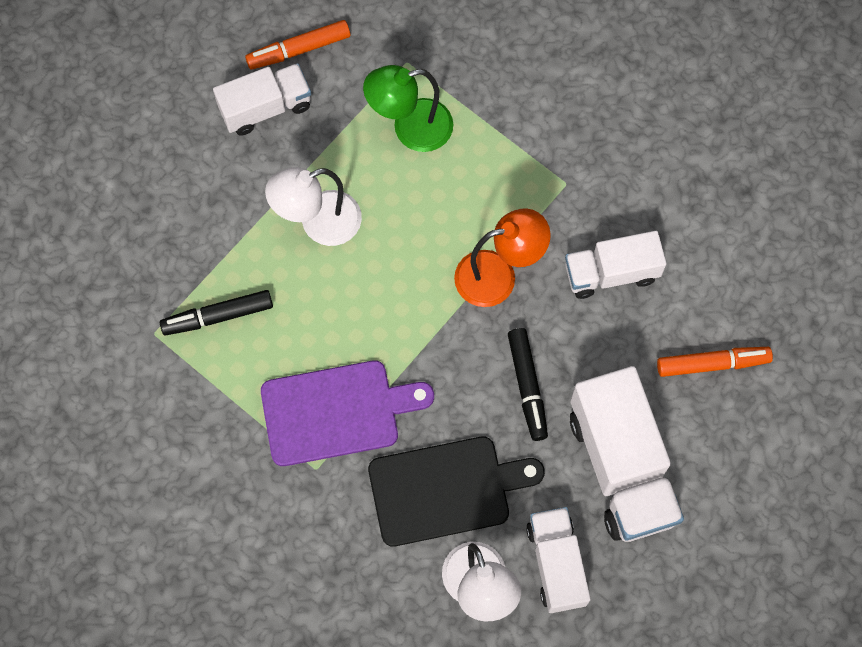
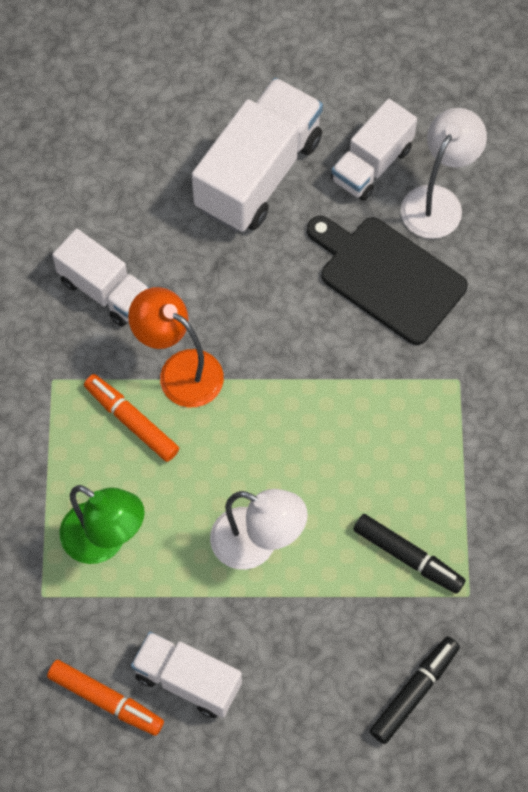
camera: 130 degrees left, 5 degrees down
(336, 412) = (401, 401): purple cutting board -> none
(527, 386) = (254, 281): black marker -> black marker (414, 692)
(712, 364) = (120, 169): orange marker -> orange marker (131, 421)

